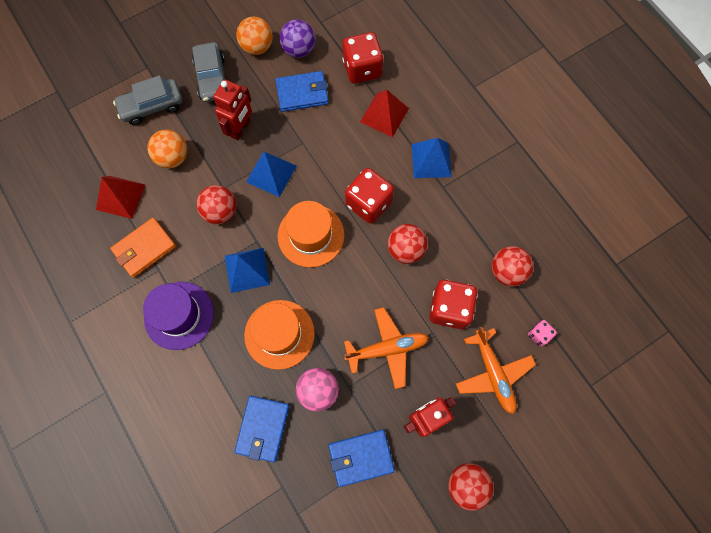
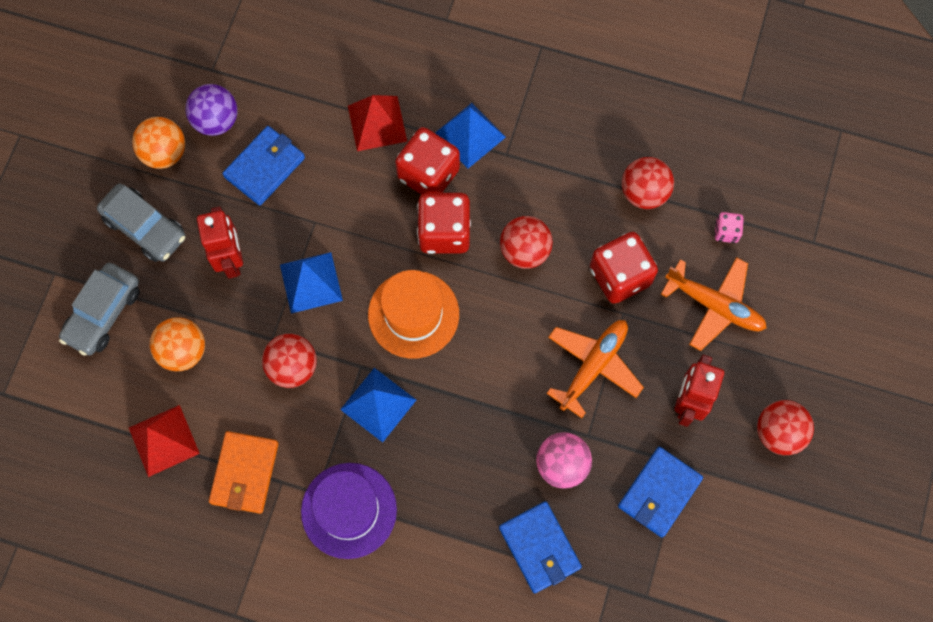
camera: 40 degrees left, 0 degrees up
(279, 334) = (472, 442): orange hat -> none
(362, 69) = (308, 89): red dice -> red dice (428, 174)

